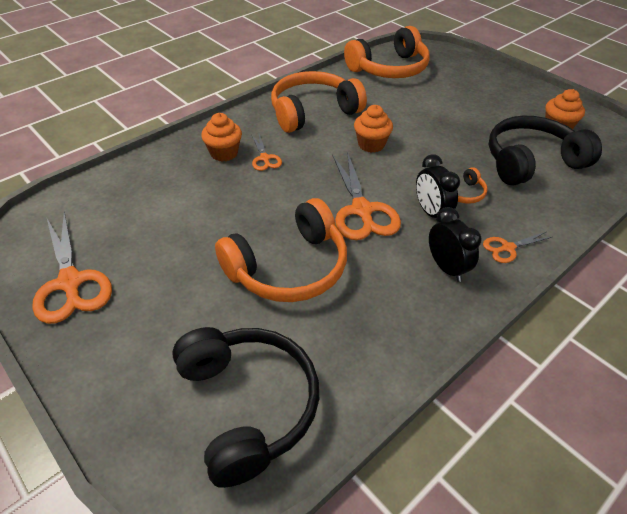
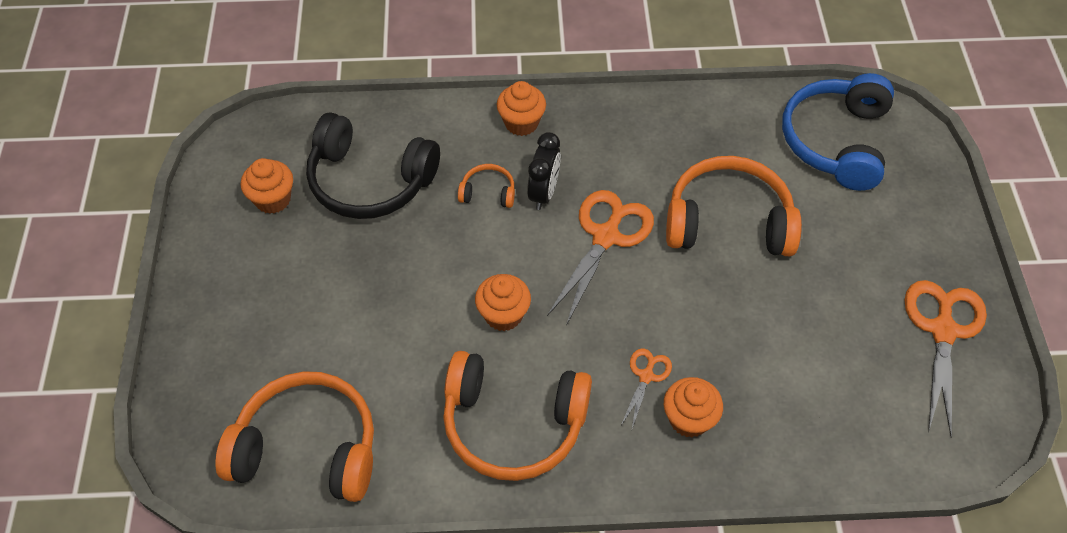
camera: 140 degrees left, 10 degrees up
(247, 405) = (836, 141): black headphones -> blue headphones
(446, 268) = (593, 140): black clock -> none
(507, 248) = (521, 123): orange scissors -> orange cupcake

